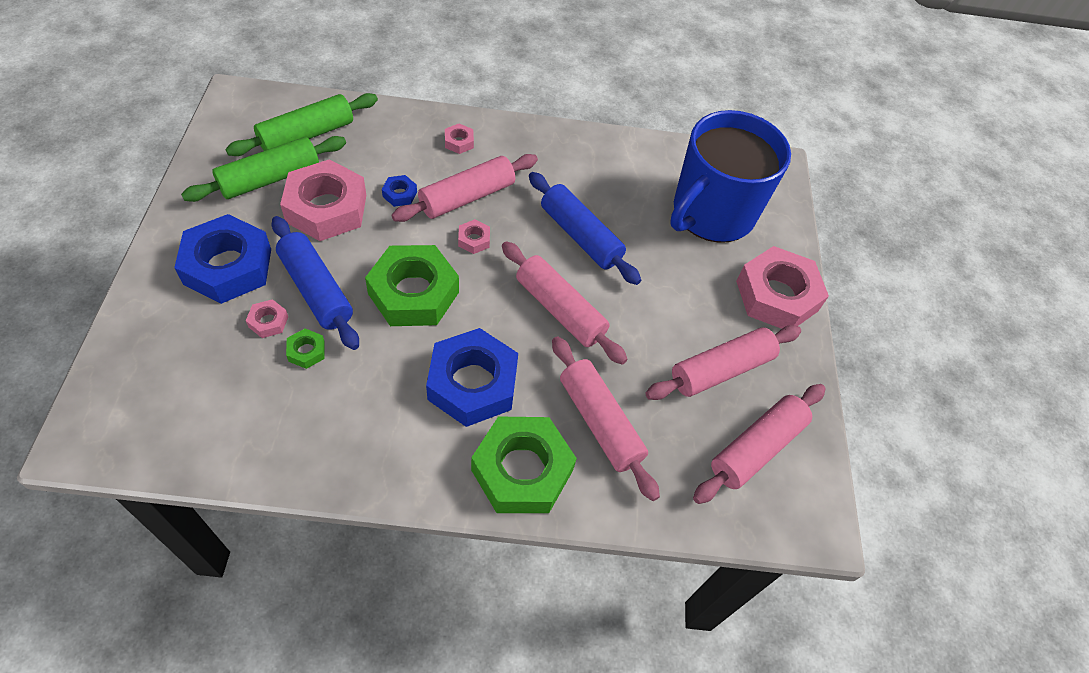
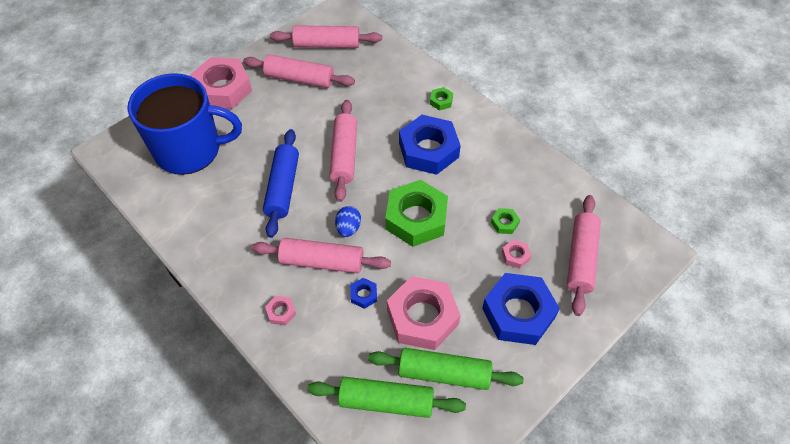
camera: 130 degrees left, 0 degrees up
(316, 290) = (473, 258): blue rolling pin -> none
(474, 240) = (348, 228): pink nut -> blue egg
(522, 470) = (441, 101): green nut -> green nut, size x0.42
(600, 422) = (384, 96): pink rolling pin -> pink rolling pin (581, 259)

